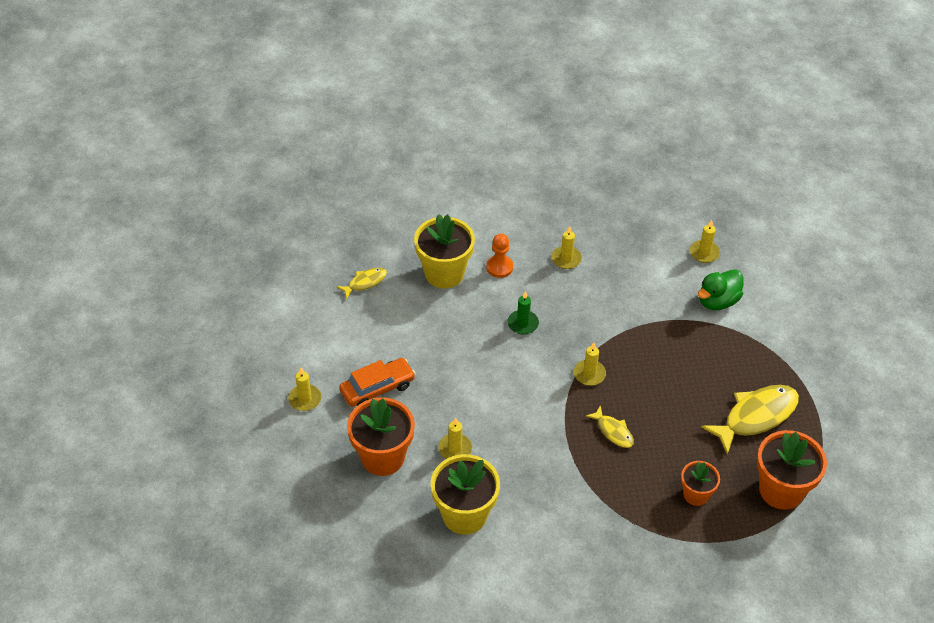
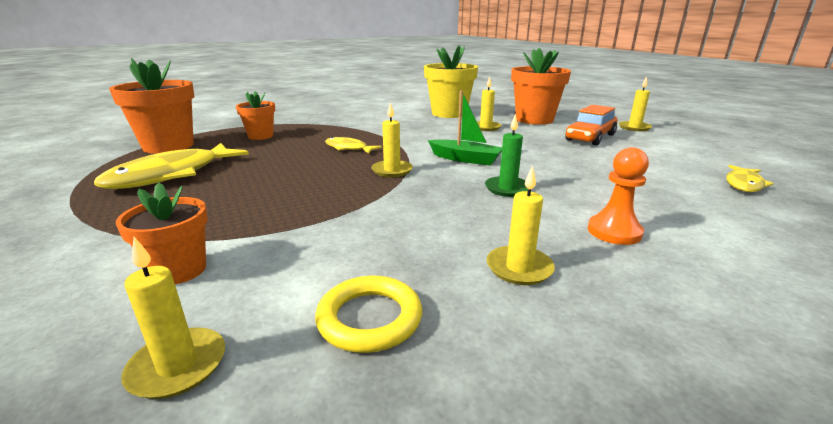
camera: 160 degrees right, 25 degrees down
(444, 273) = (676, 209): yellow flower pot -> none
(523, 377) = (465, 159): none -> green boat
(638, 252) = (369, 318): none -> yellow ring
(717, 301) = (179, 270): green duck -> orange flower pot

